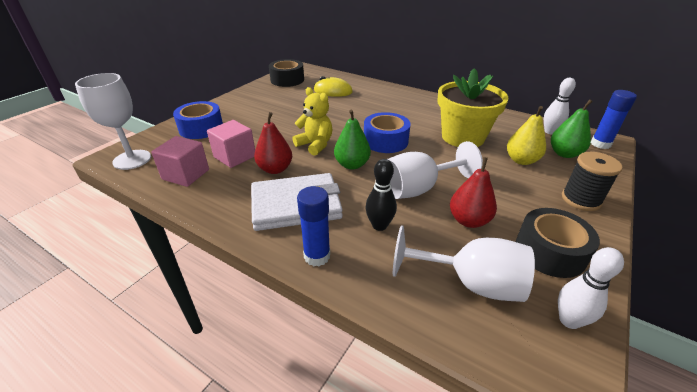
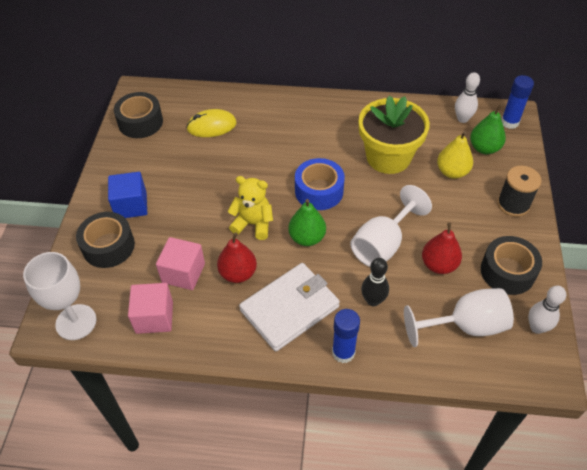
camera: 25 degrees left, 15 degrees up
(201, 128) = (108, 246): blue tape -> black tape
(239, 113) = (131, 205): none -> blue cube

